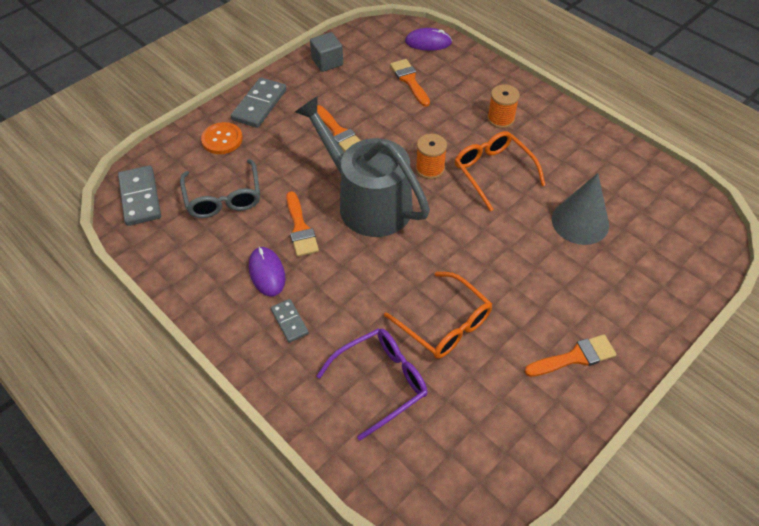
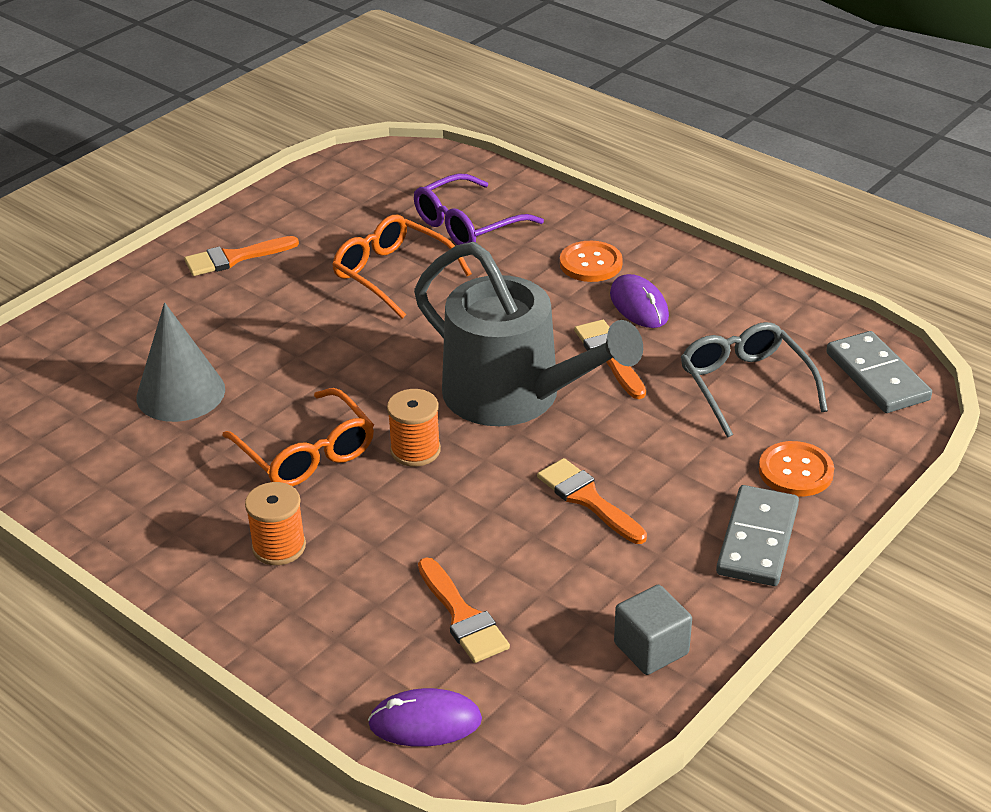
camera: 175 degrees right, 15 degrees down
(289, 321) = (590, 263): grey domino -> orange button

